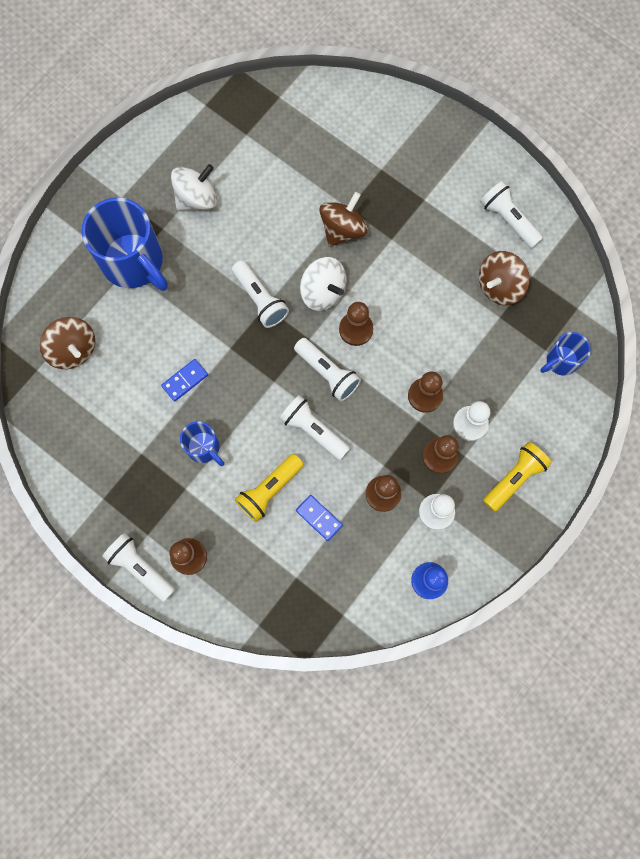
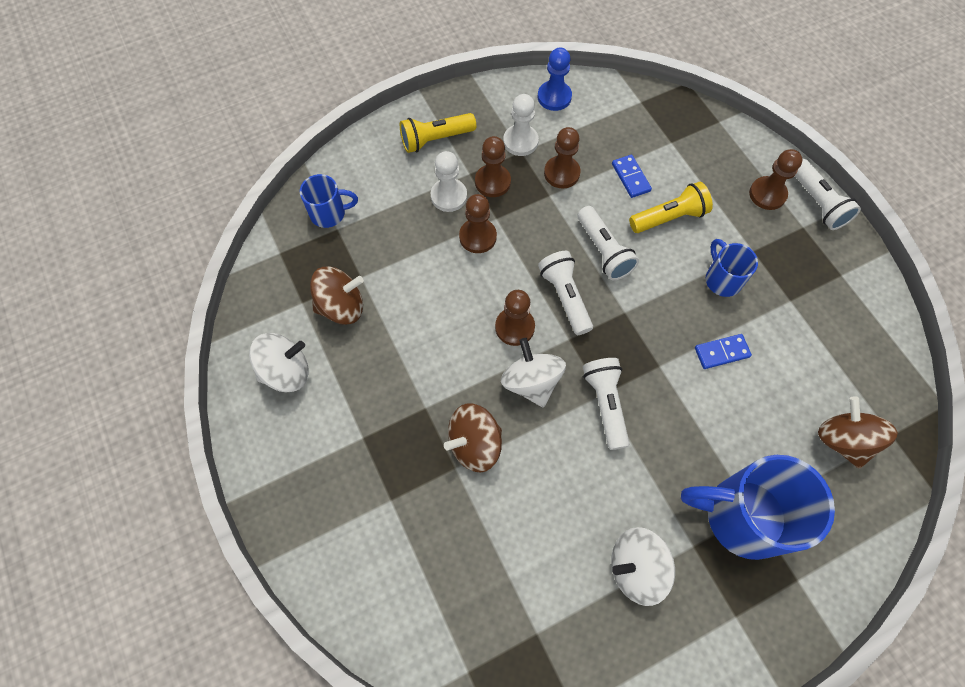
camera: 155 degrees left, 10 degrees down
(134, 262) = (742, 516): blue mug -> blue mug turned 60 degrees counterclockwise
(508, 220) = (286, 371): white flashlight -> white spinning top

